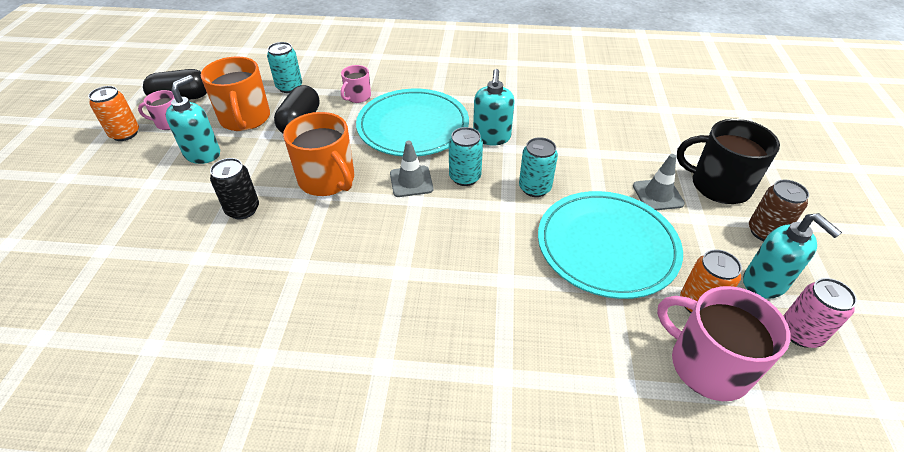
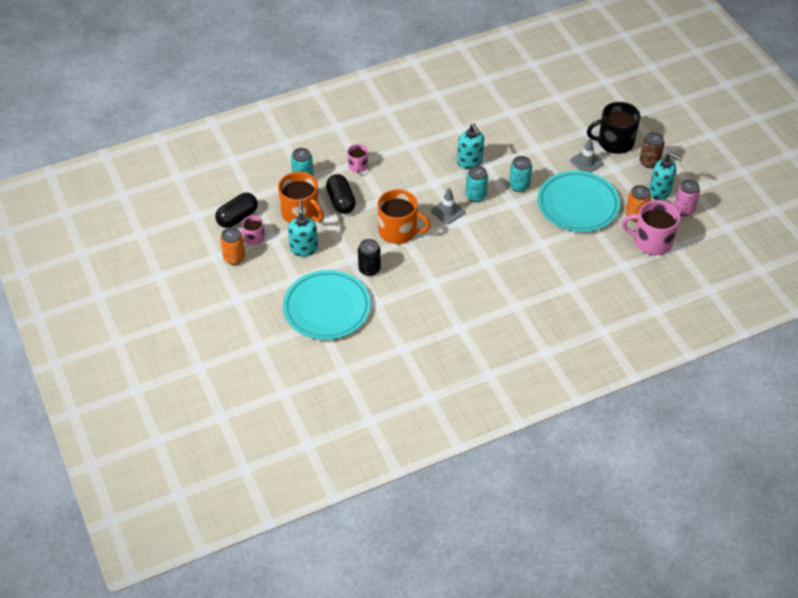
camera: 30 degrees left, 5 degrees up
(413, 126) = (415, 174): turquoise plate -> turquoise plate (327, 307)

